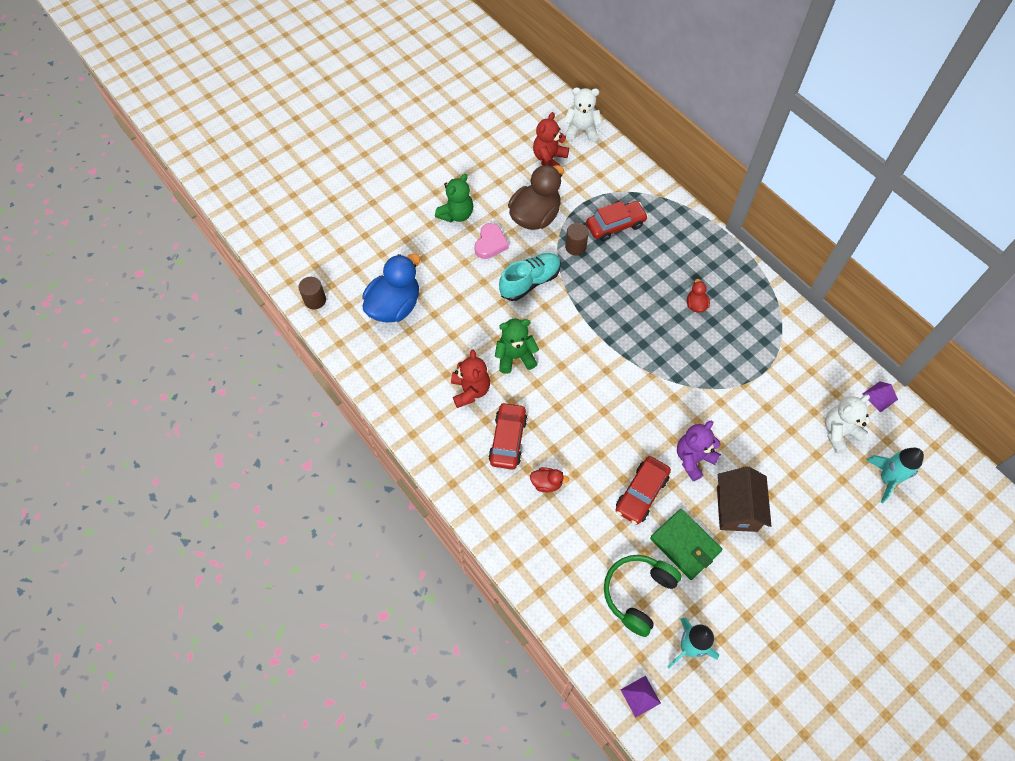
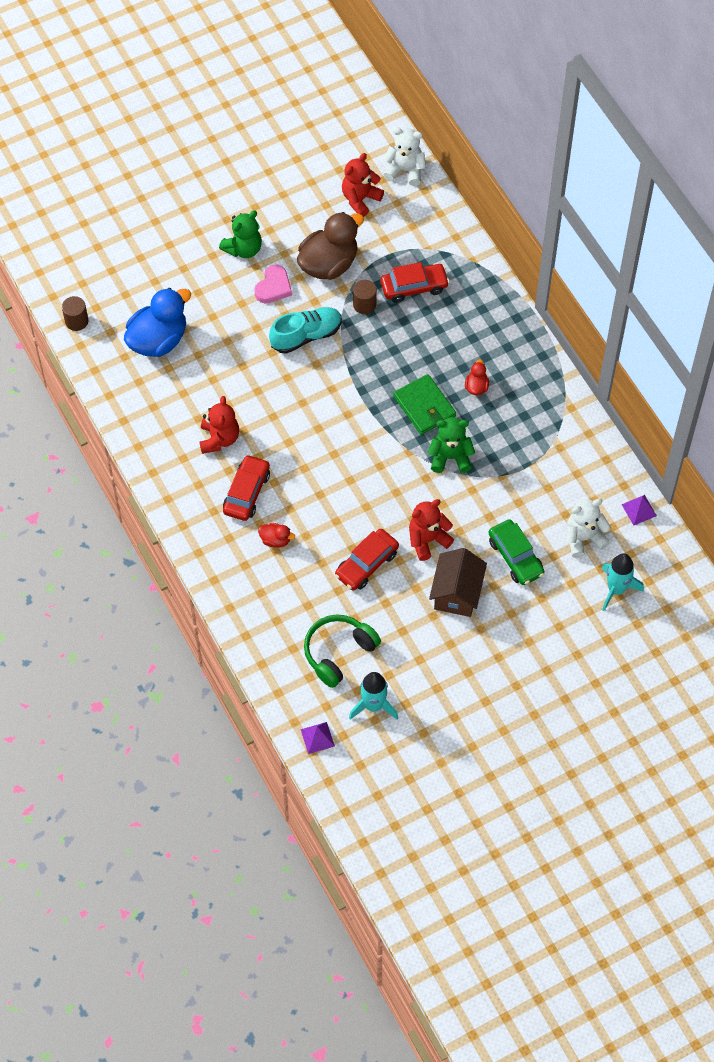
camera: 10 degrees right, 0 degrees up
(515, 357) = (272, 412): green teddy bear -> green teddy bear (450, 457)
(685, 545) = (396, 617): green wallet -> green wallet (424, 406)
(693, 459) = (427, 540): purple teddy bear -> red teddy bear
(781, 462) = (515, 557): none -> green car

